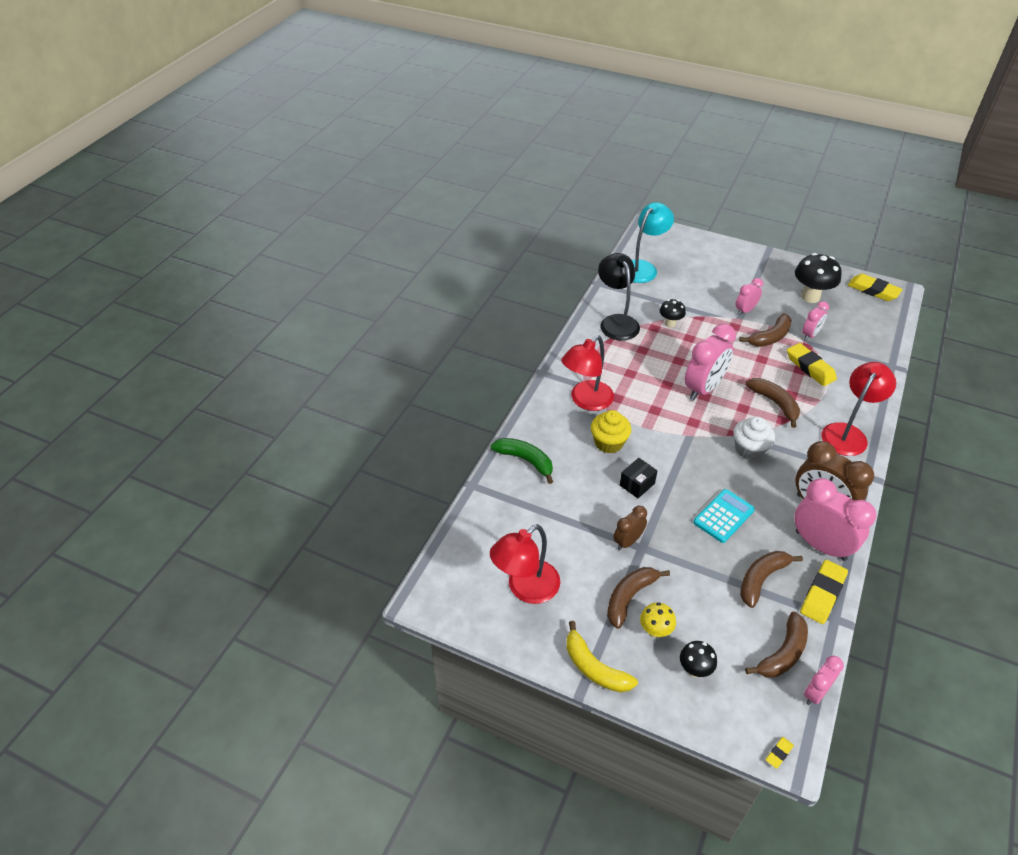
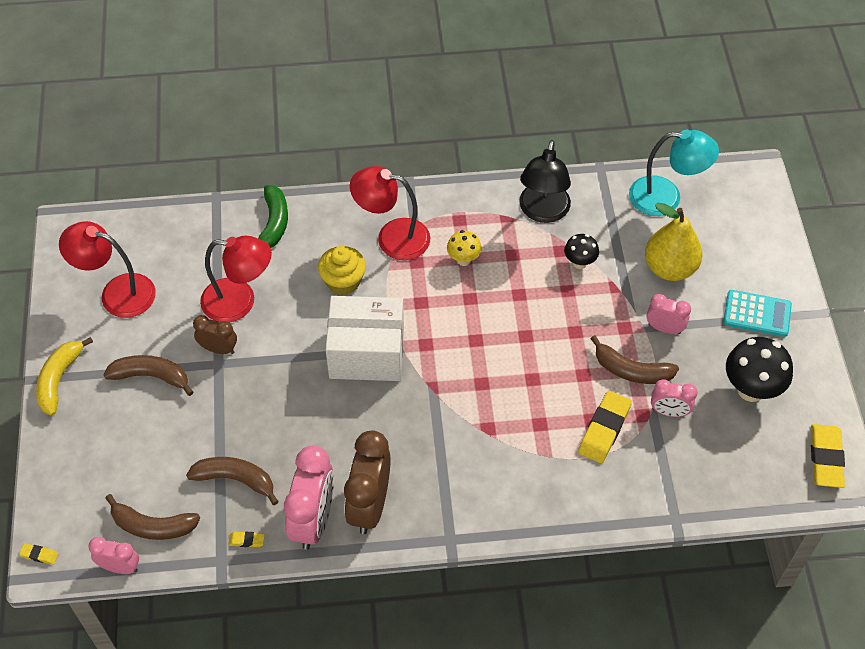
camera: 60 degrees right, 10 degrees up
(616, 322) = (543, 212): black lamp -> black lamp turned 150 degrees clockwise
(637, 484) = (299, 328): black box -> none
(655, 631) = (123, 411): yellow mushroom -> yellow mushroom (463, 260)
(683, 456) = (367, 353): none -> white box
(694, 670) = (96, 458): black mushroom -> none
(699, 289) = (669, 268): none -> yellow pear
(703, 388) = (487, 334): pink clock -> none
(723, 516) = (301, 419): turquoise calculator -> turquoise calculator (757, 314)
(749, 449) = (417, 410): white cupcake -> none
(775, 403) = (511, 412): brown banana -> none
(822, 594) = (246, 540): yellow eraser -> yellow eraser, size x0.46
(848, 433) = (510, 501): red lamp -> red lamp (239, 302)

